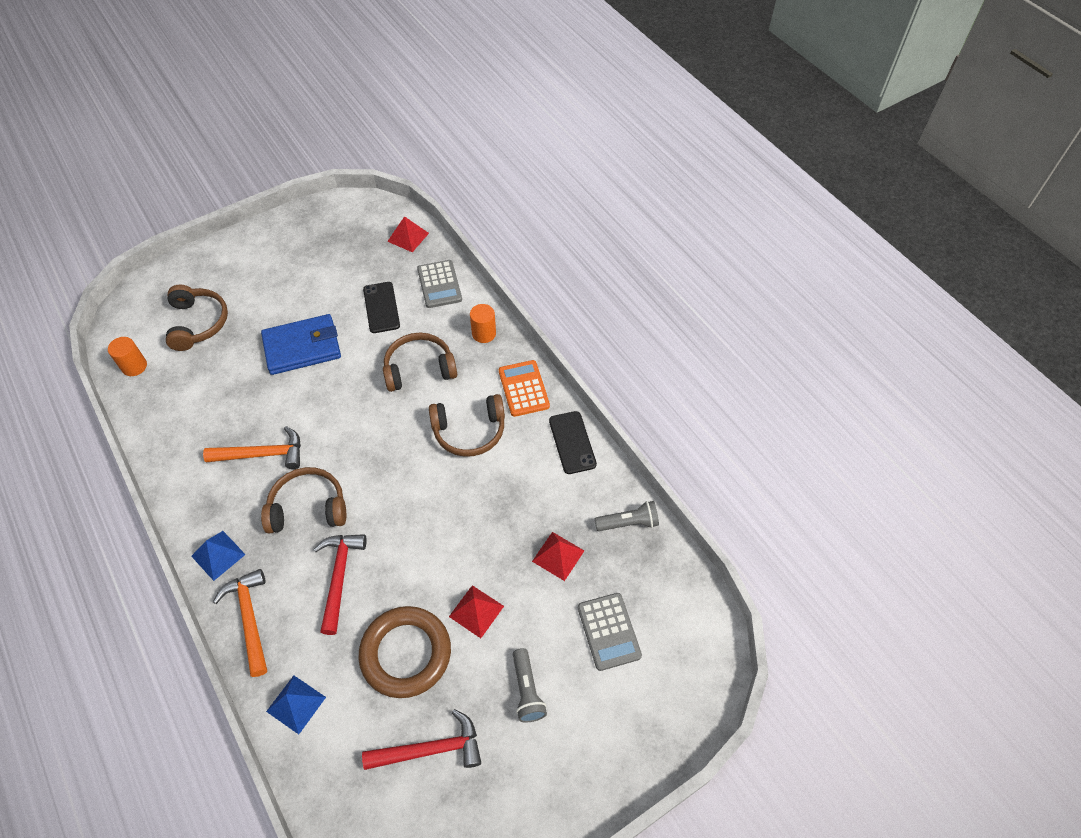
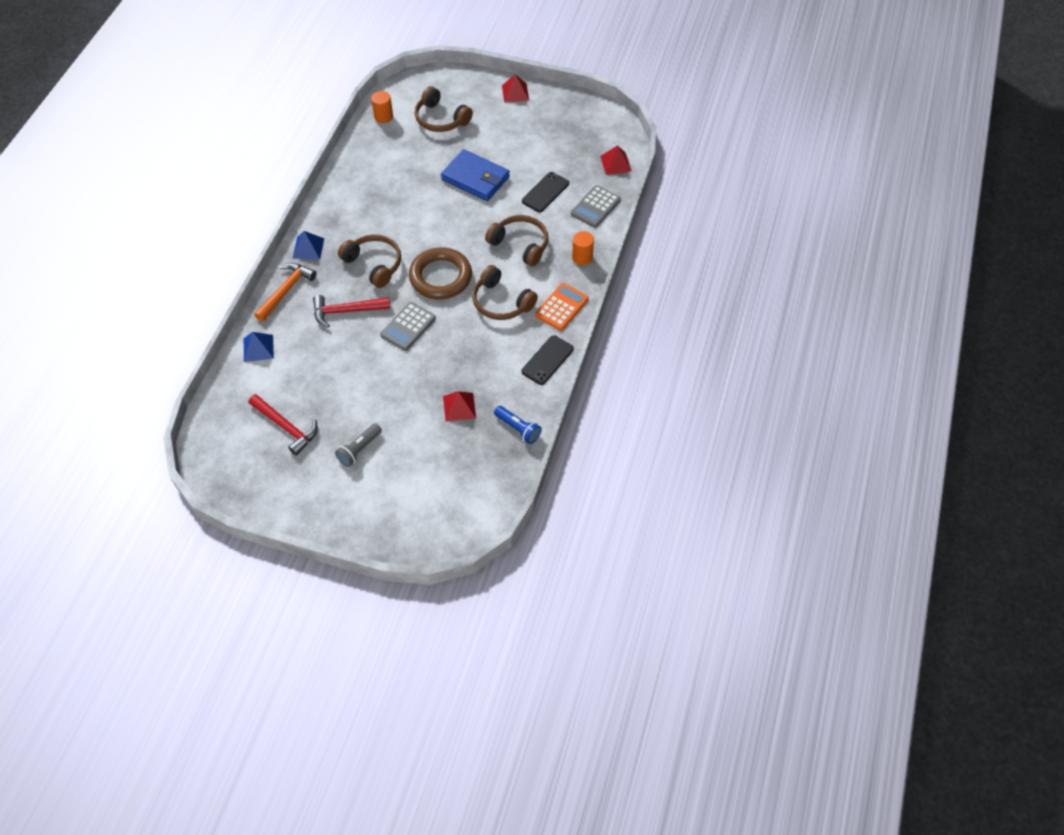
camera: 50 degrees right, 0 degrees up
(198, 323) = (440, 119): brown headphones -> brown headphones turned 90 degrees clockwise
(263, 454) = (386, 218): orange hammer -> none
(339, 577) = (346, 311): red hammer -> red hammer turned 150 degrees counterclockwise
(406, 653) = (329, 376): brown ring -> brown ring (440, 277)
(476, 611) = (385, 391): red pyramid -> red pyramid (515, 93)
(609, 631) = (433, 466): grey calculator -> grey calculator (408, 327)
(628, 523) = (518, 429): grey flashlight -> blue flashlight

